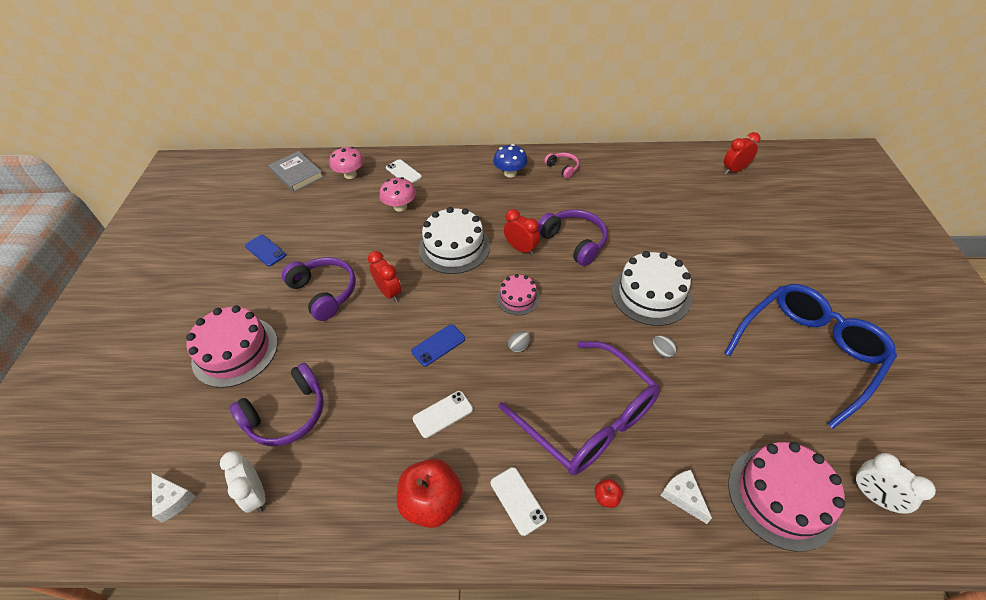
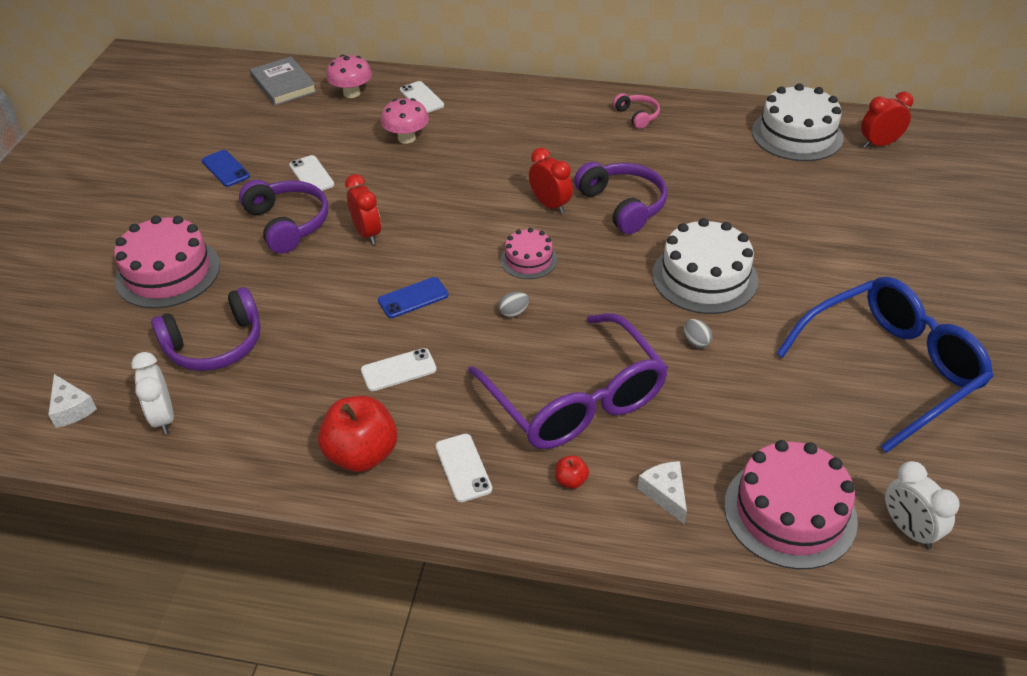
camera: 10 degrees right, 5 degrees down
(334, 247) = (311, 175): none -> white phone
(454, 247) = (463, 193): white cake -> white cake (797, 134)
(510, 173) = (563, 114): blue mushroom -> none

